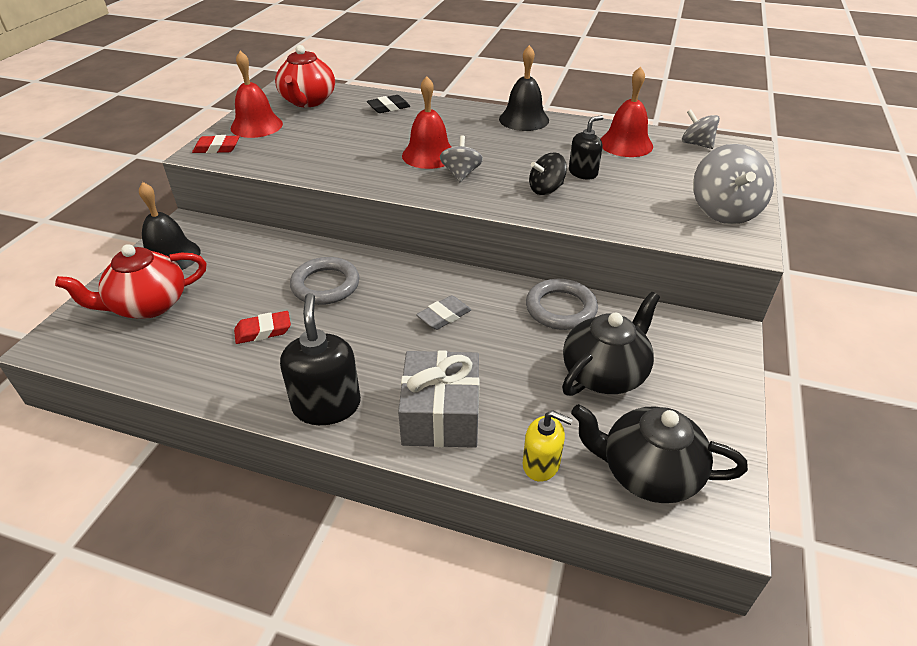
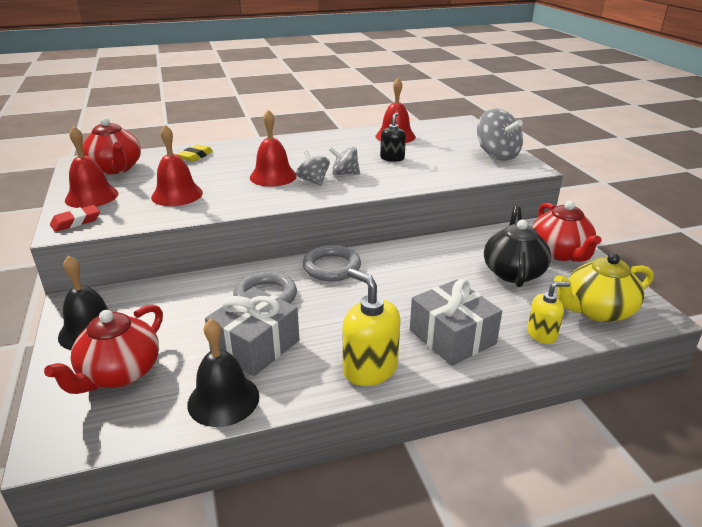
camera: 35 degrees left, 10 degrees down
(263, 331) = (255, 346): red eraser -> grey gift
(321, 147) = (177, 195): none -> red bell
(327, 405) = (370, 368): black soap dispenser -> yellow soap dispenser
(388, 107) = (195, 156): black eraser -> yellow eraser
(444, 316) = (378, 281): grey eraser -> none
(524, 119) = (310, 139): black bell -> black bell (223, 399)
(546, 189) = (383, 173): black spinning top -> none
(560, 308) = (445, 248): grey ring -> grey ring (331, 267)
(648, 473) = (597, 310): black teapot -> yellow teapot
(696, 144) = (435, 126): grey spinning top -> grey spinning top (344, 174)
(698, 376) = (560, 253): none -> red teapot

